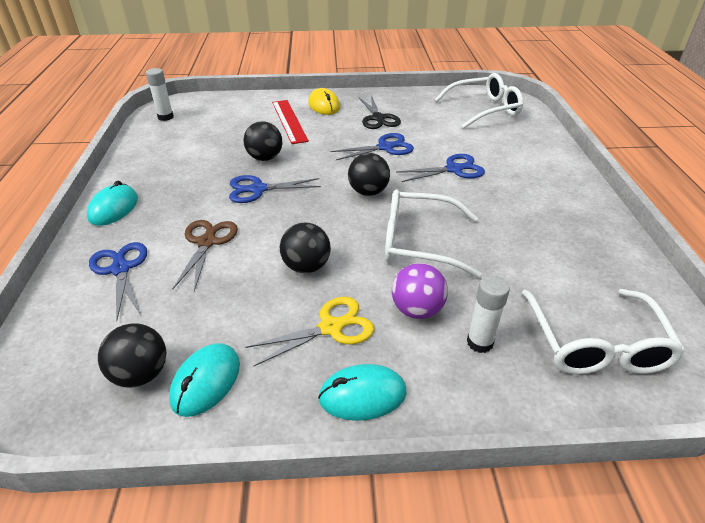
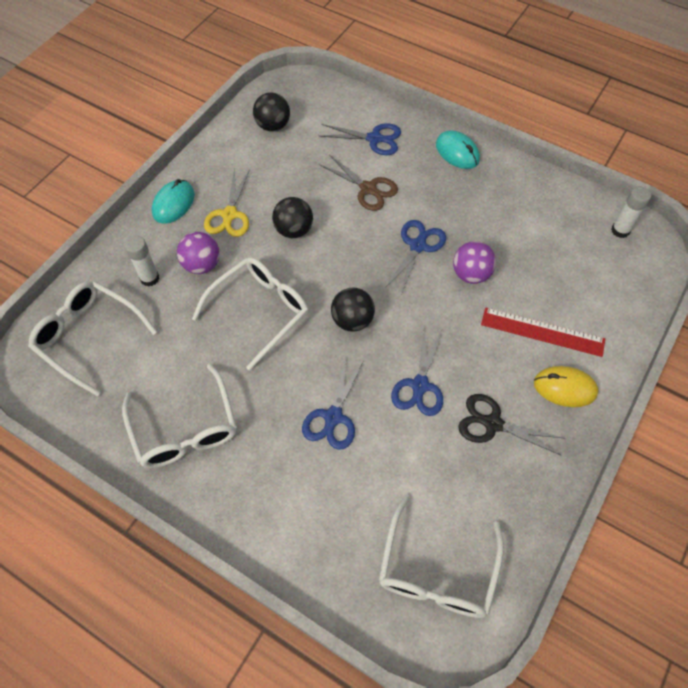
camera: 125 degrees right, 20 degrees up
(206, 381) = (243, 148): turquoise mouse -> none
(265, 158) = (471, 274): black ball -> purple ball
(562, 228) = (185, 428): none -> white glasses

